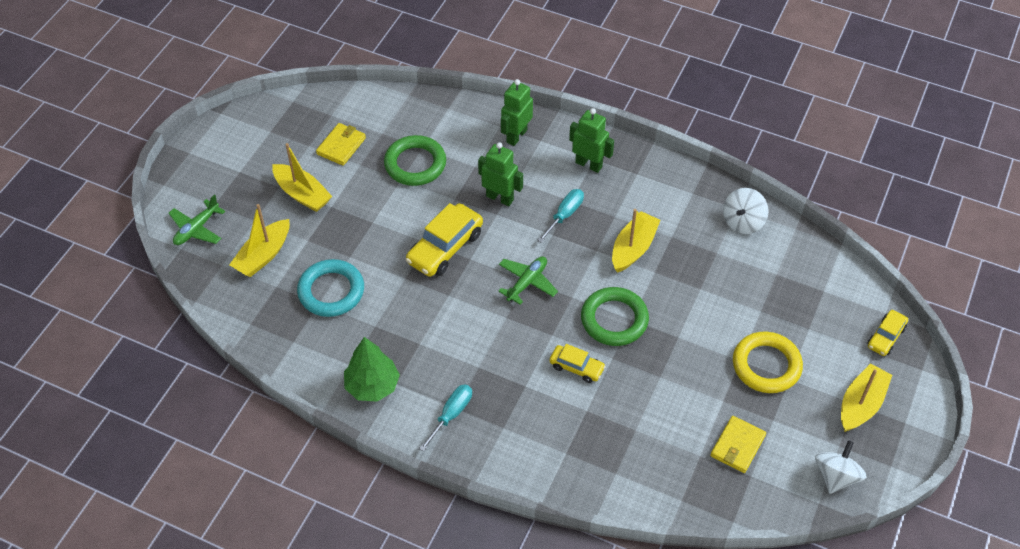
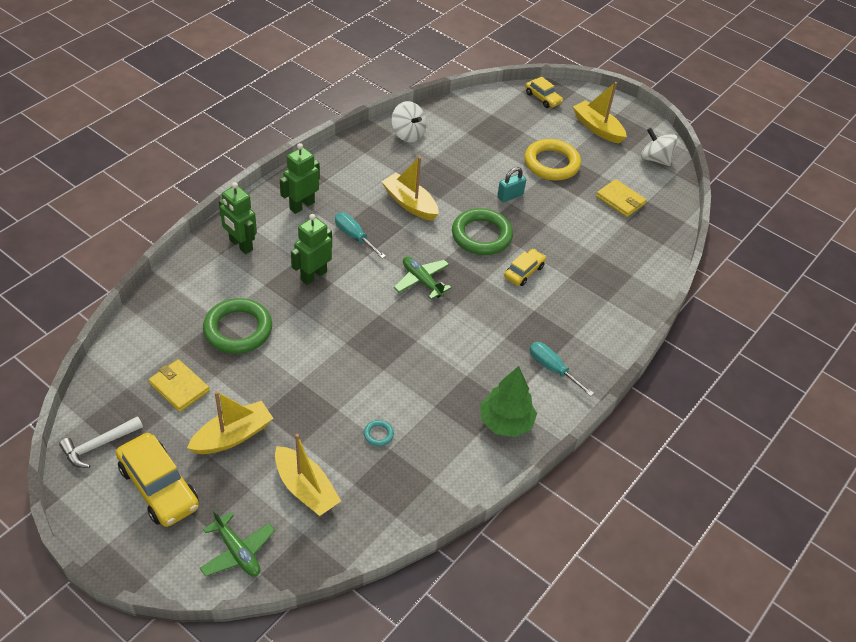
camera: 80 degrees left, 5 degrees down
(272, 118) = (98, 445): none -> white hammer
(331, 291) = (378, 434): turquoise ring -> turquoise ring, size x0.41
(445, 247) = (358, 330): yellow car -> yellow car (159, 487)
(689, 334) = (510, 196): none -> turquoise padlock

